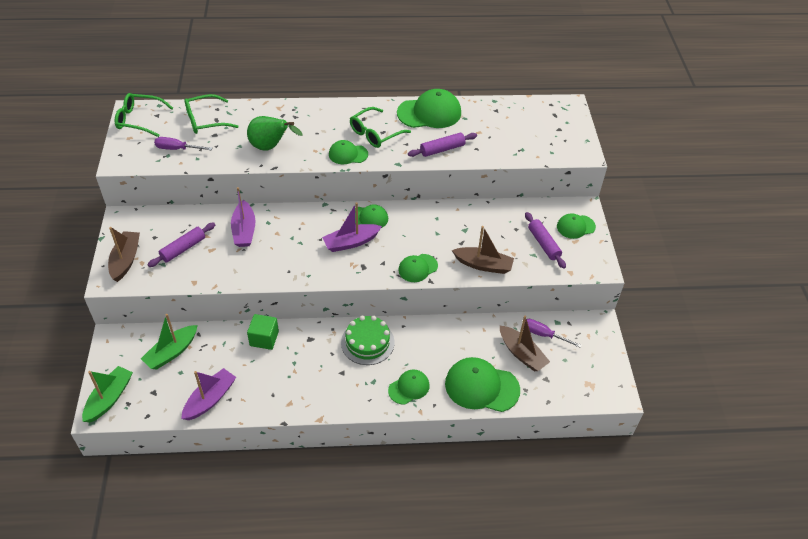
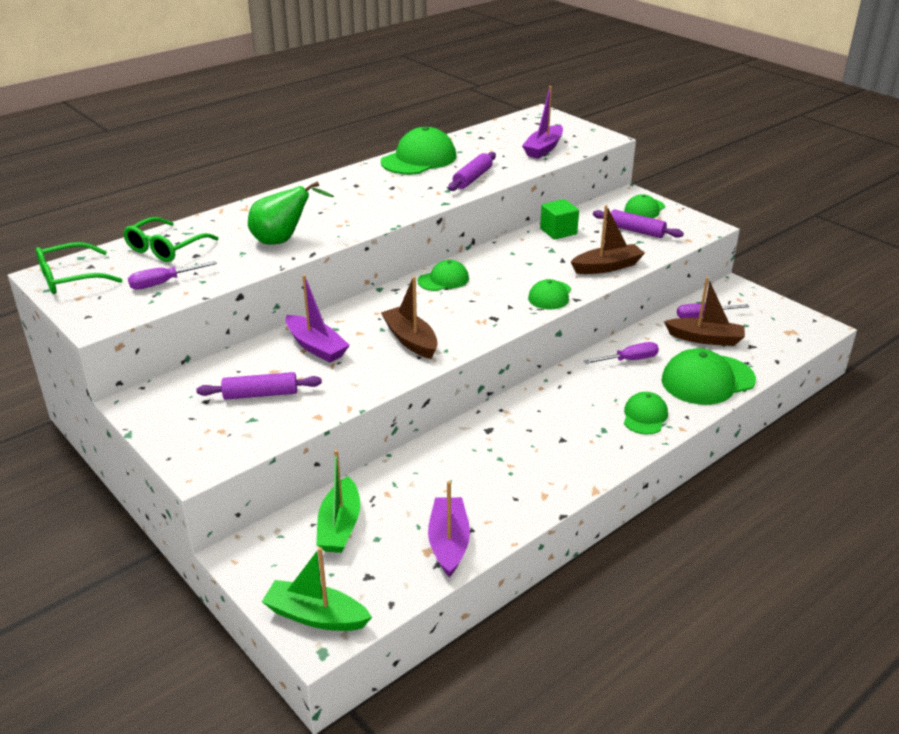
camera: 35 degrees left, 15 degrees down
(109, 398) = (316, 616): green boat -> green boat turned 60 degrees counterclockwise
(126, 260) = (195, 438): brown boat -> brown boat (410, 340)
(183, 249) = (260, 394): purple rolling pin -> purple rolling pin turned 75 degrees clockwise
(264, 338) = (437, 455): green cube -> green cube (558, 231)
(348, 154) = (380, 215): green cap -> none
(351, 242) = (453, 305): purple boat -> purple boat (543, 149)
(367, 342) = (553, 402): green cake -> none
(375, 133) = (386, 191): green glasses -> none
(450, 340) = (629, 360): none -> purple screwdriver

